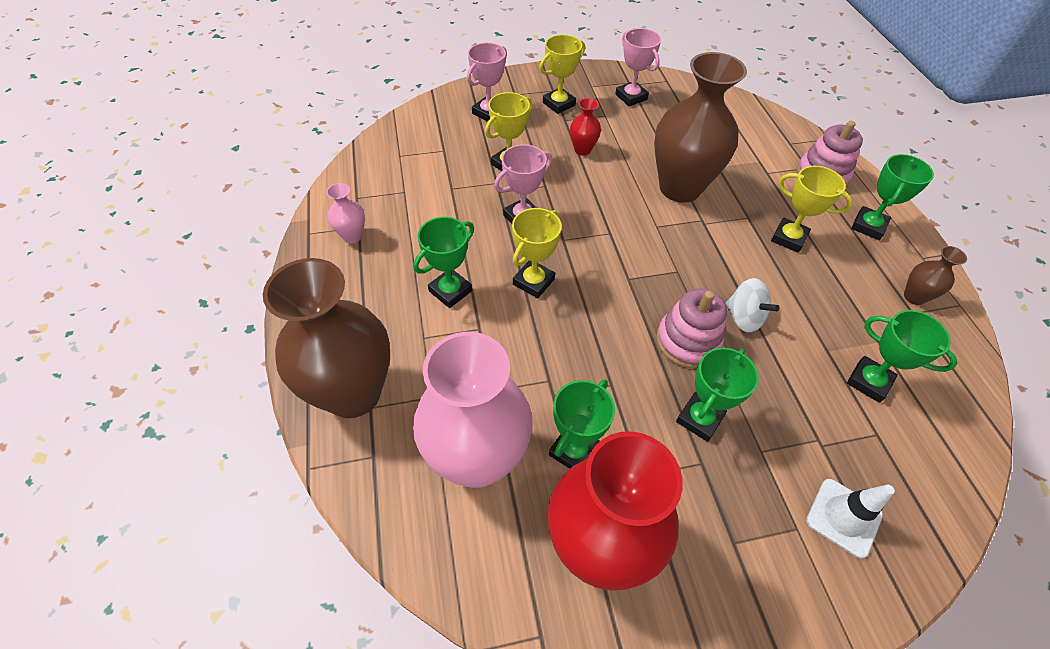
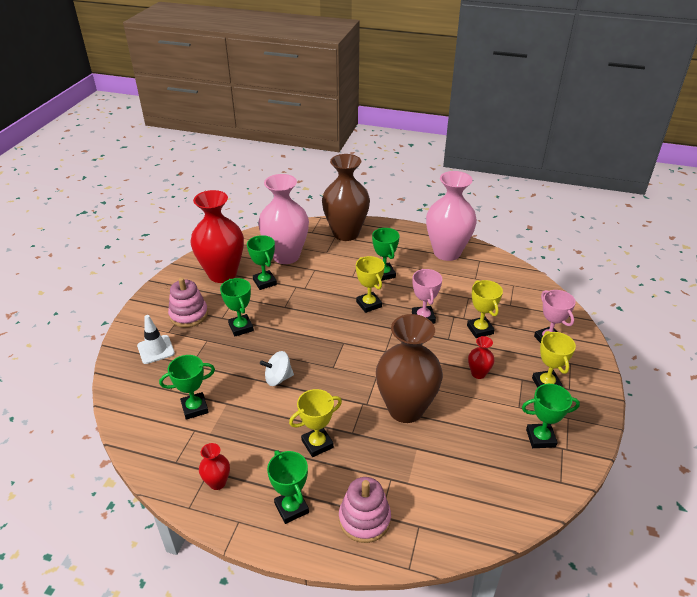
camera: 120 degrees right, 15 degrees down
(352, 236) = (447, 252): pink vase -> pink vase, size x2.35
(631, 97) = (540, 438): pink trophy -> green trophy
(687, 341) = (284, 345): pink stacking toy -> pink stacking toy (189, 315)
(914, 297) = (217, 482): brown vase -> red vase

